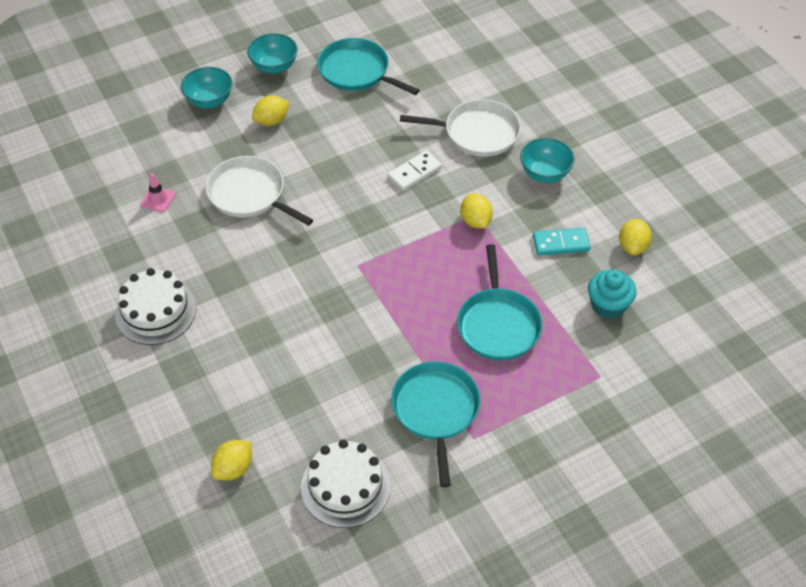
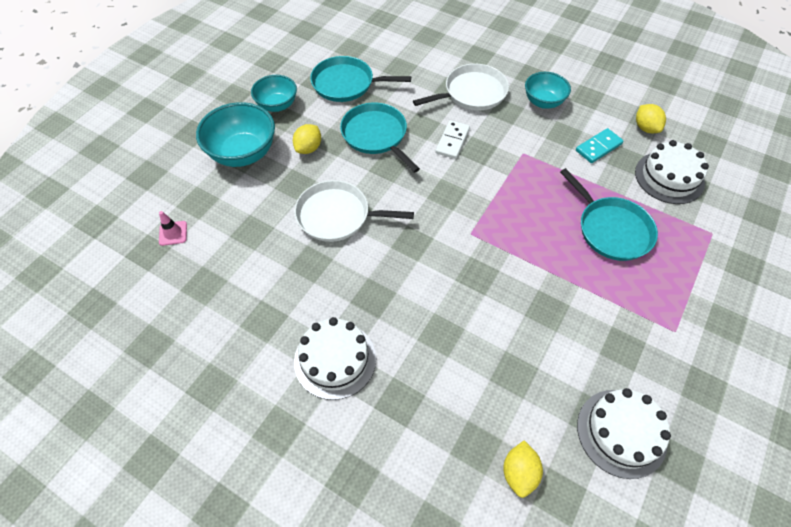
camera: 30 degrees left, 5 degrees up
(158, 199) = (260, 256): pink traffic cone -> pink traffic cone (173, 233)
(209, 100) = (243, 153): turquoise bowl -> turquoise bowl, size x1.58
(436, 411) = (629, 324): turquoise pan -> turquoise pan (376, 135)
(475, 221) = (527, 158): yellow lemon -> none
(608, 305) = (669, 177): turquoise cupcake -> white cake

